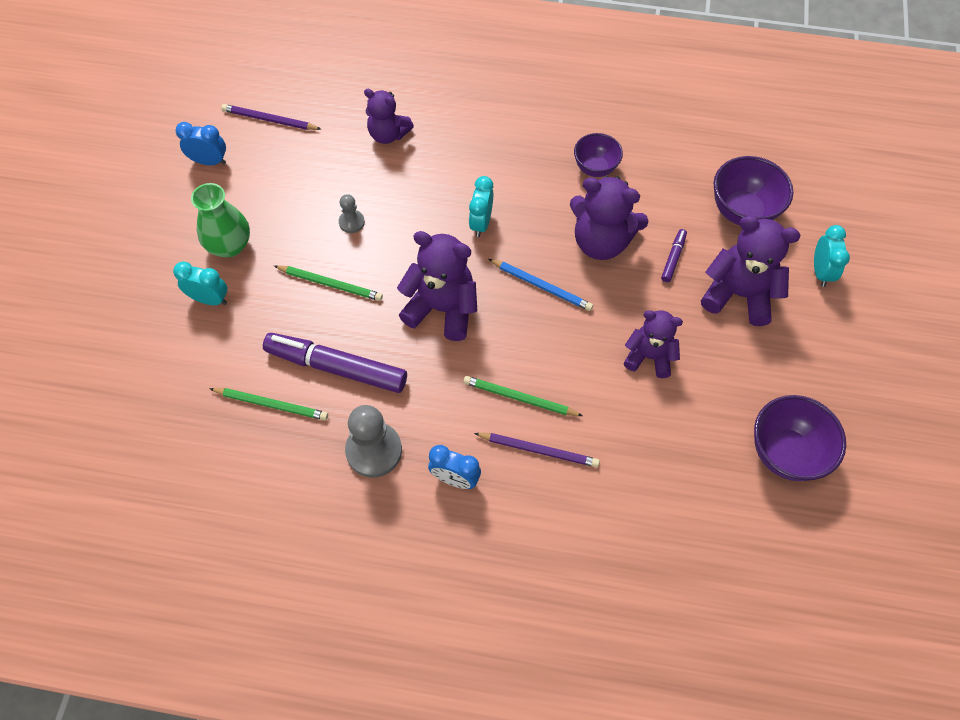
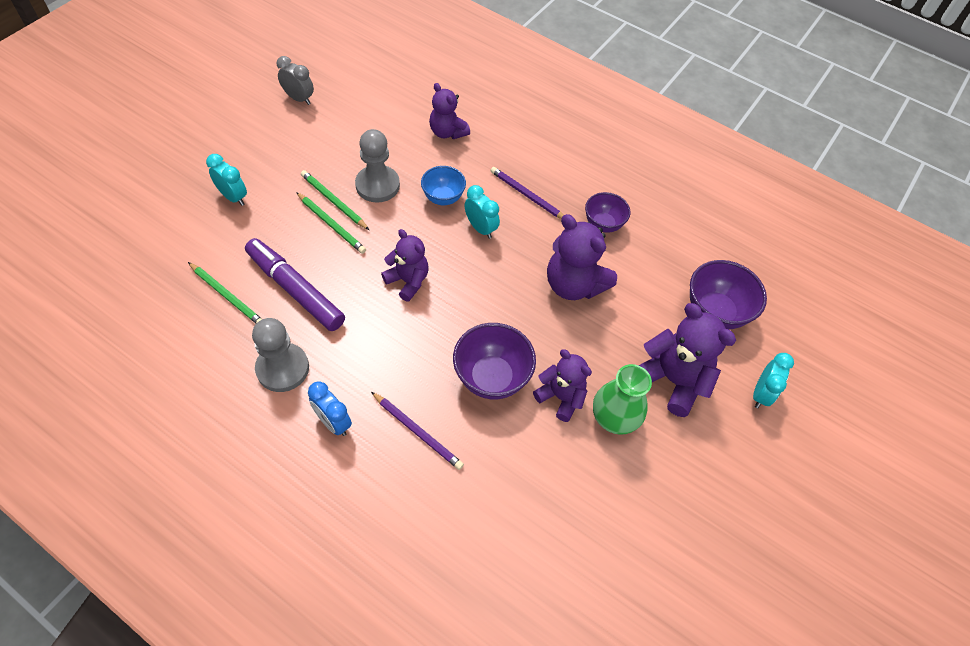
camera: 20 degrees right, 5 degrees down
(209, 161) = (299, 98): blue clock -> grey clock
(229, 245) = (274, 164): green vase -> green vase (614, 418)
(269, 120) = (363, 87): purple pencil -> purple pencil (527, 195)
(351, 222) = (377, 185): grey pawn -> grey pawn, size x1.92
(425, 207) = (443, 198): none -> blue bowl
(442, 309) = (408, 281): purple teddy bear -> purple teddy bear, size x0.65
(481, 223) = (480, 228): turquoise clock -> turquoise clock turned 105 degrees clockwise
(519, 398) = (427, 381): green pencil -> green pencil (333, 201)
(541, 286) = (501, 299): blue pencil -> none
(673, 258) = (629, 324): purple marker -> none
(785, 453) = (639, 539): purple bowl -> purple bowl (491, 378)

